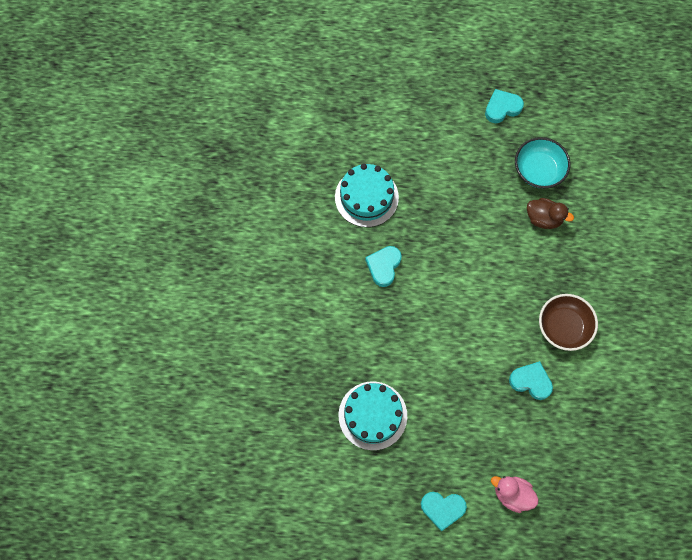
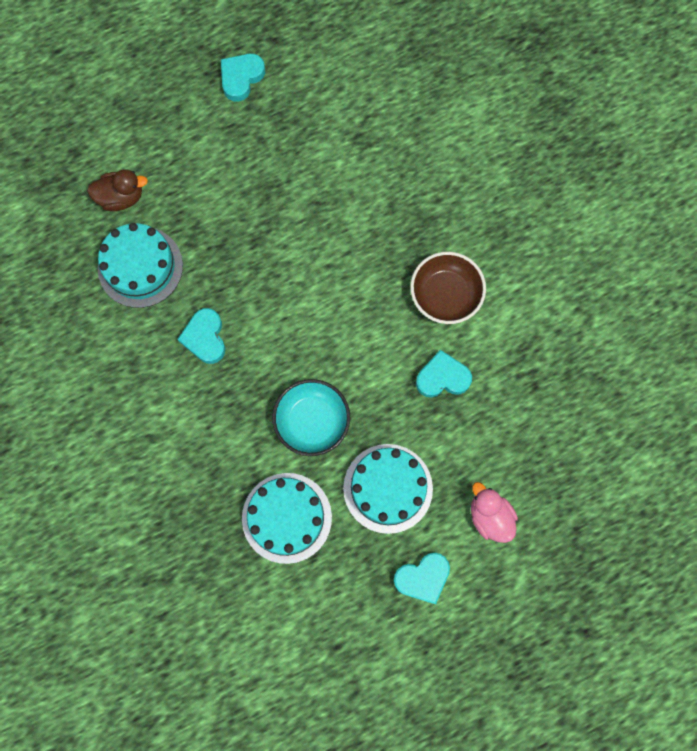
camera: 30 degrees left, 5 degrees up
(452, 435) = (388, 488): none -> turquoise cake
(512, 494) = (490, 516): pink duck -> pink duck turned 60 degrees clockwise
(538, 170) = (322, 130): turquoise bowl -> turquoise bowl (312, 422)
(543, 218) = (357, 182): brown duck -> brown duck (121, 197)

